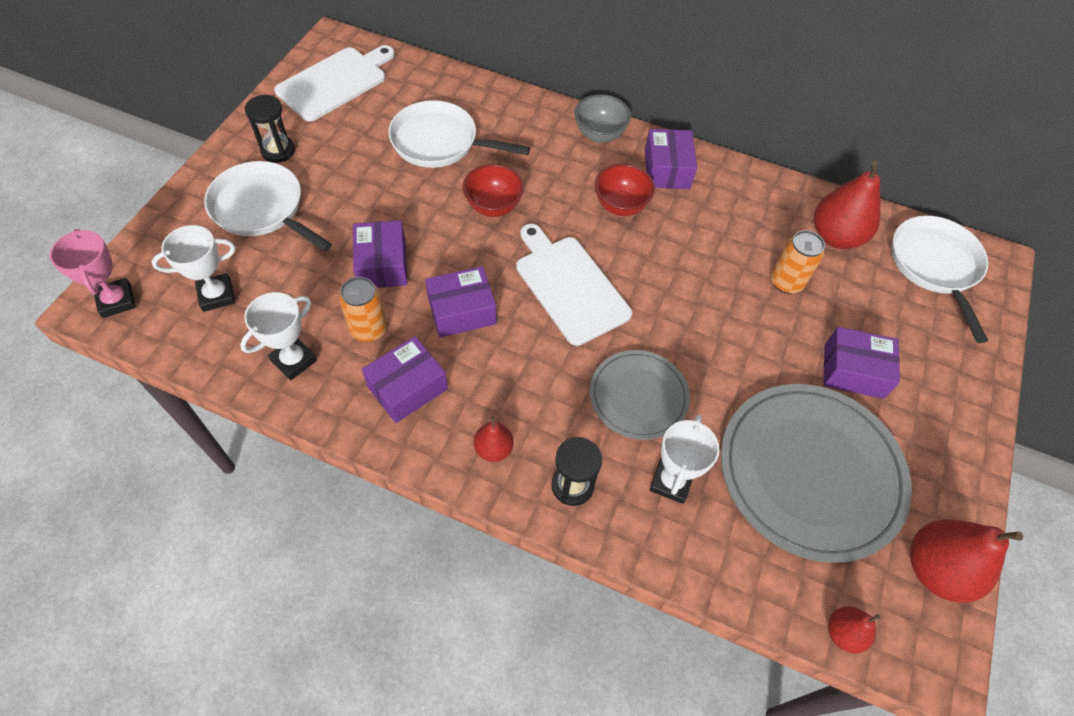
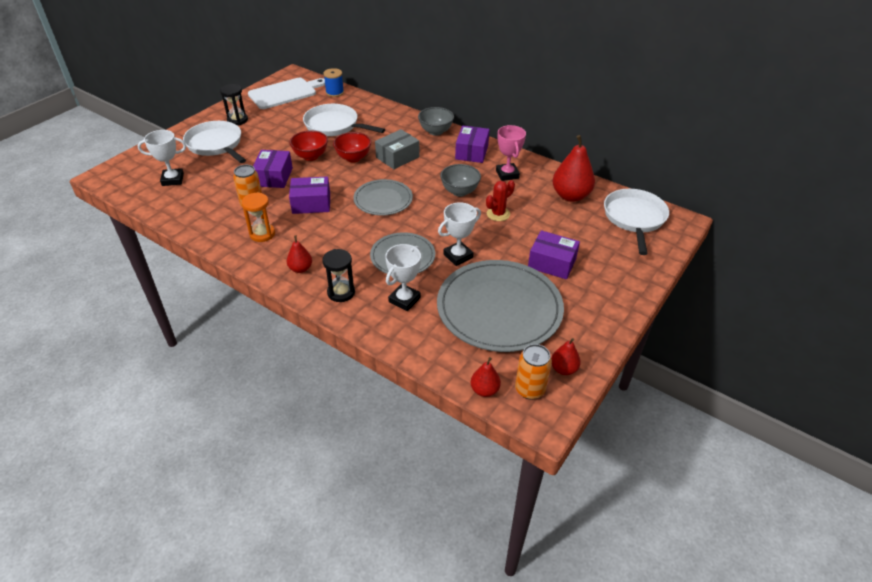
camera: 15 degrees right, 15 degrees down
(117, 301) = (117, 175): pink trophy -> pink trophy (507, 174)
(294, 360) = (202, 213): white trophy -> white trophy (458, 256)
(407, 387) = (262, 234): purple box -> orange hourglass
(415, 72) = (334, 92): none -> blue spool
(560, 195) = (397, 157): none -> grey box
(569, 286) = (383, 200): white cutting board -> grey plate
(620, 206) = (433, 166): red bowl -> red bowl (311, 156)
(676, 252) = (459, 191): none -> grey bowl
(747, 288) = (498, 214): none -> red cactus
(786, 282) = (526, 214): orange can -> orange can (530, 389)
(935, 569) = (563, 369): red pear -> red pear, size x0.53

